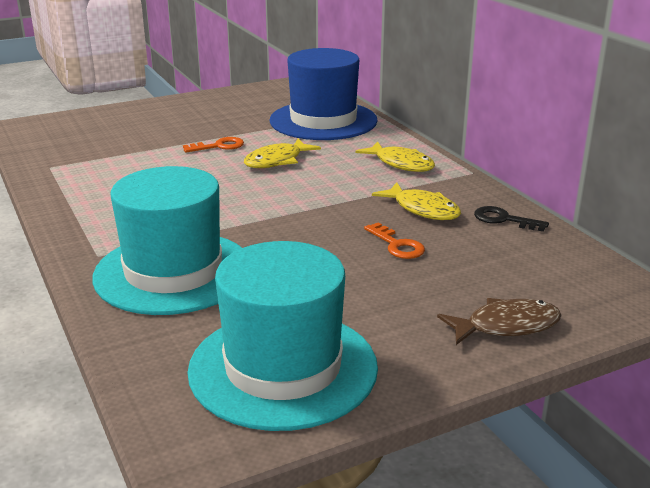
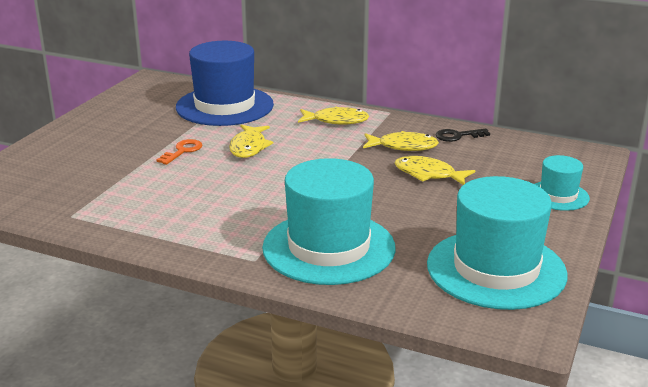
camera: 40 degrees left, 0 degrees up
(397, 245) = (428, 174): orange key -> yellow fish
(506, 326) = (558, 196): brown fish -> turquoise hat

